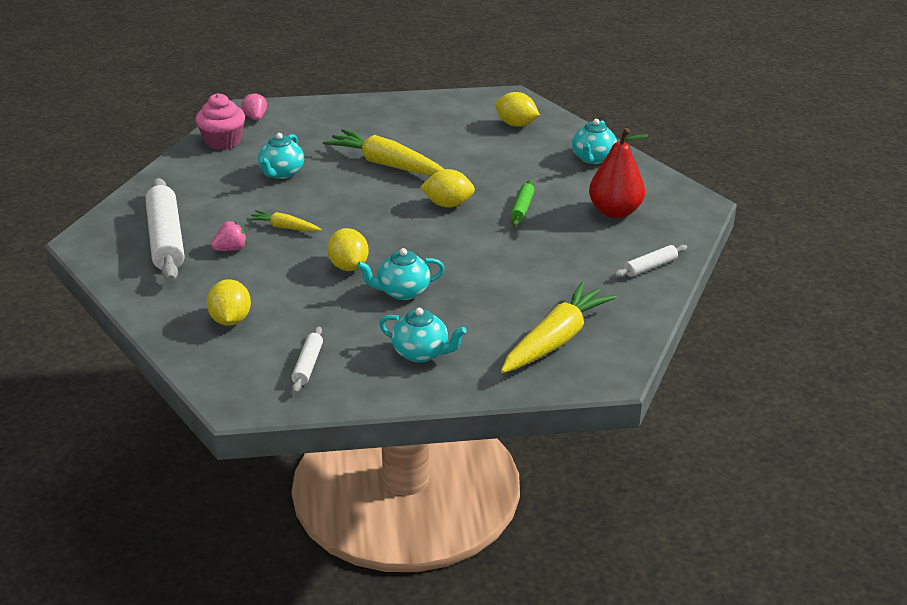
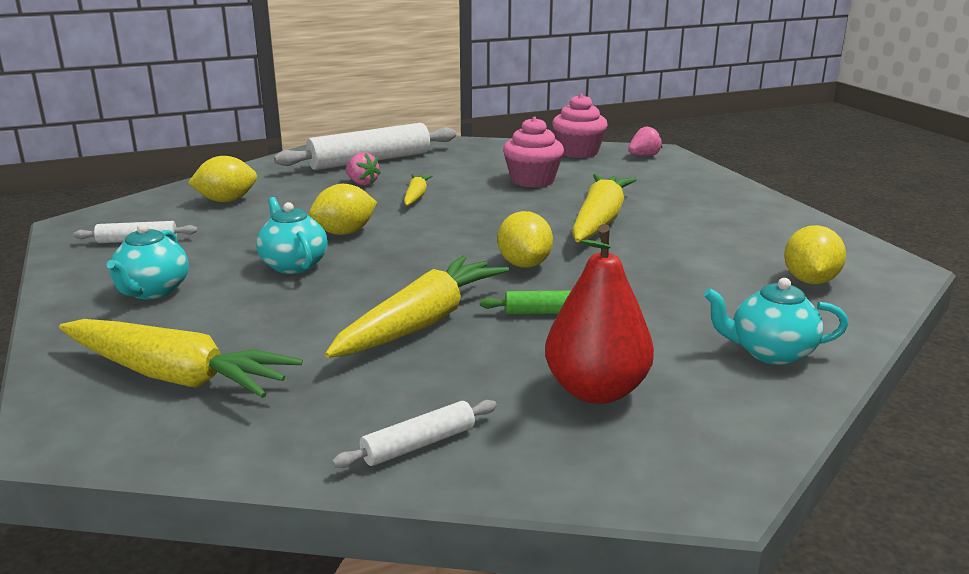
camera: 75 degrees right, 10 degrees down
(281, 173) = (532, 180): turquoise teapot -> pink cupcake
(518, 251) = (422, 323): none -> yellow carrot
(650, 267) = (418, 444): white rolling pin -> white rolling pin turned 75 degrees counterclockwise

